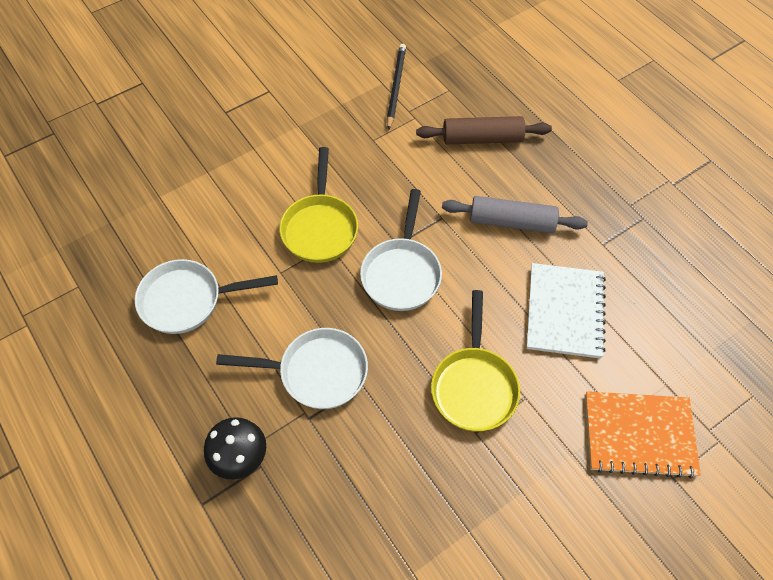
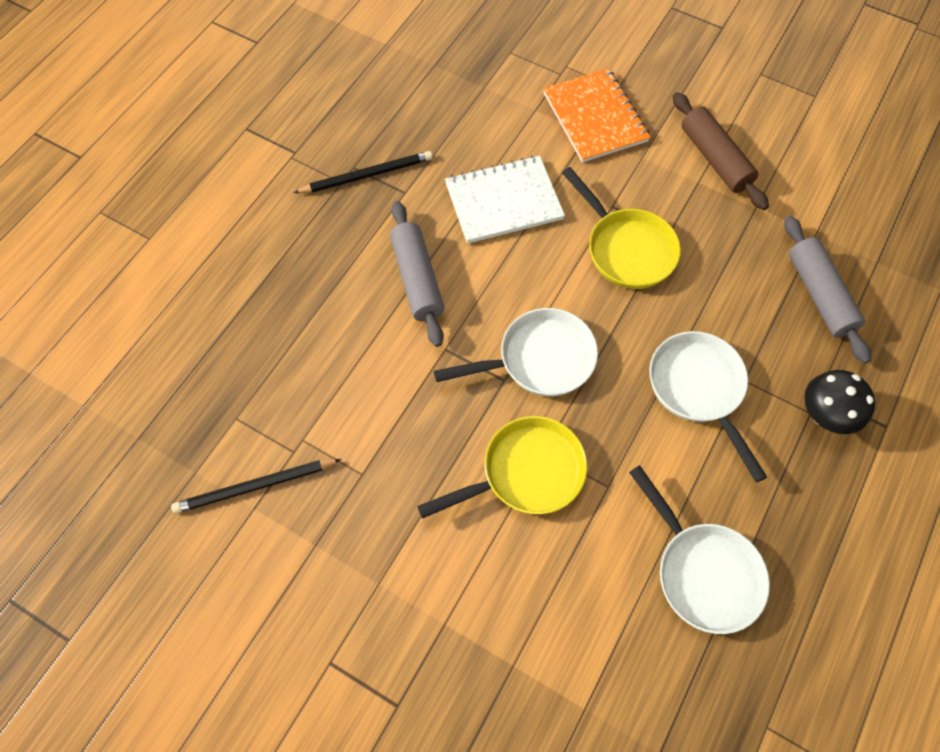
camera: 115 degrees left, 5 degrees up
(348, 530) = (819, 295): none -> grey rolling pin
(474, 385) = (626, 249): yellow pan -> yellow pan turned 75 degrees clockwise
(482, 138) = (306, 349): brown rolling pin -> brown rolling pin (714, 159)
(631, 224) = (367, 175): none -> black pencil

